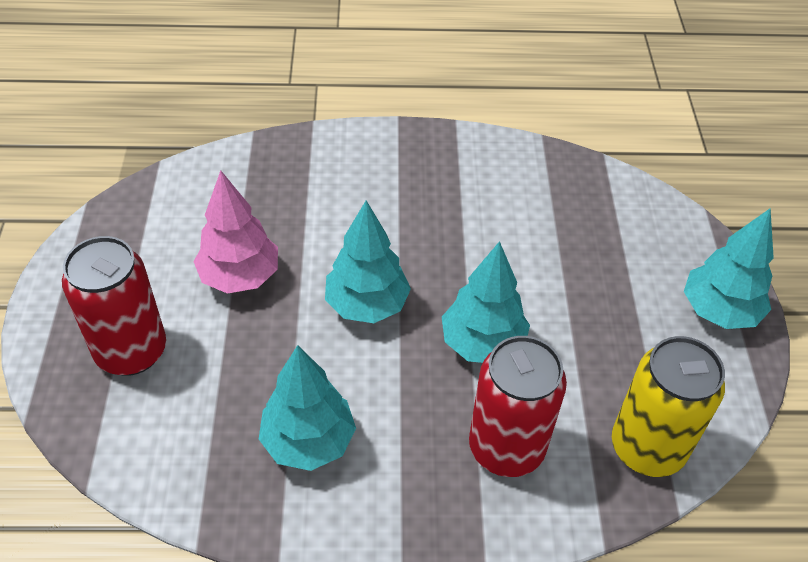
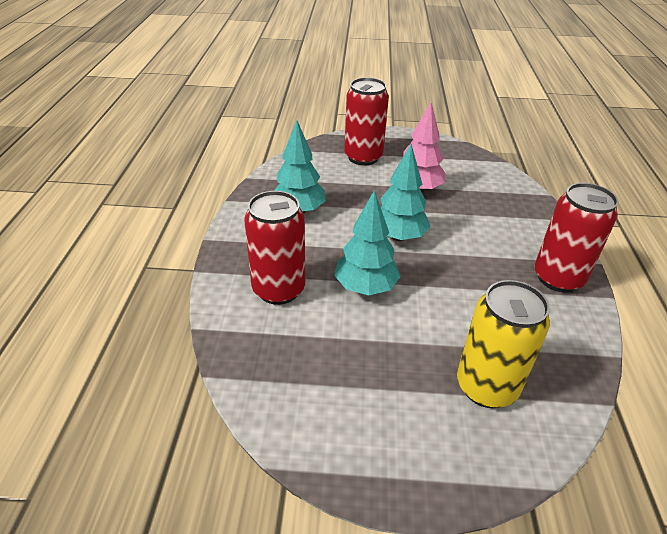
camera: 95 degrees right, 10 degrees down
(431, 156) = (558, 278): none -> red can
(647, 448) = (263, 368): yellow can -> yellow can (486, 387)
(719, 311) = (403, 461): turquoise tree -> none

